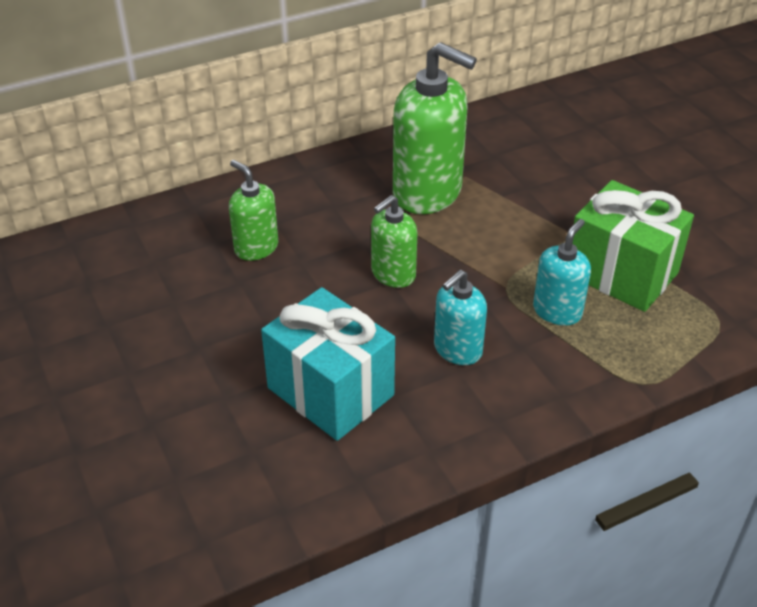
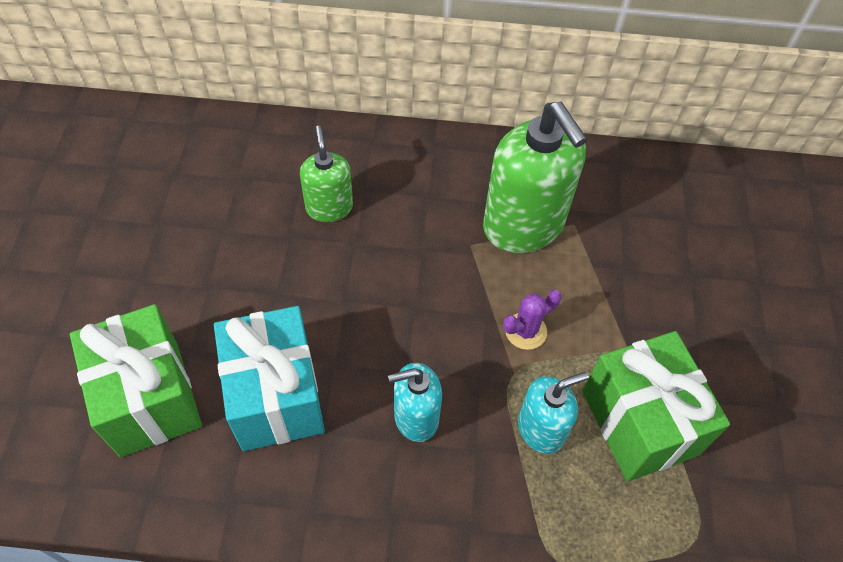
camera: 30 degrees right, 15 degrees up
(218, 448) = (149, 398): none -> green gift
(393, 274) = (422, 301): green soap dispenser -> none
(490, 257) = (525, 331): none -> purple cactus

